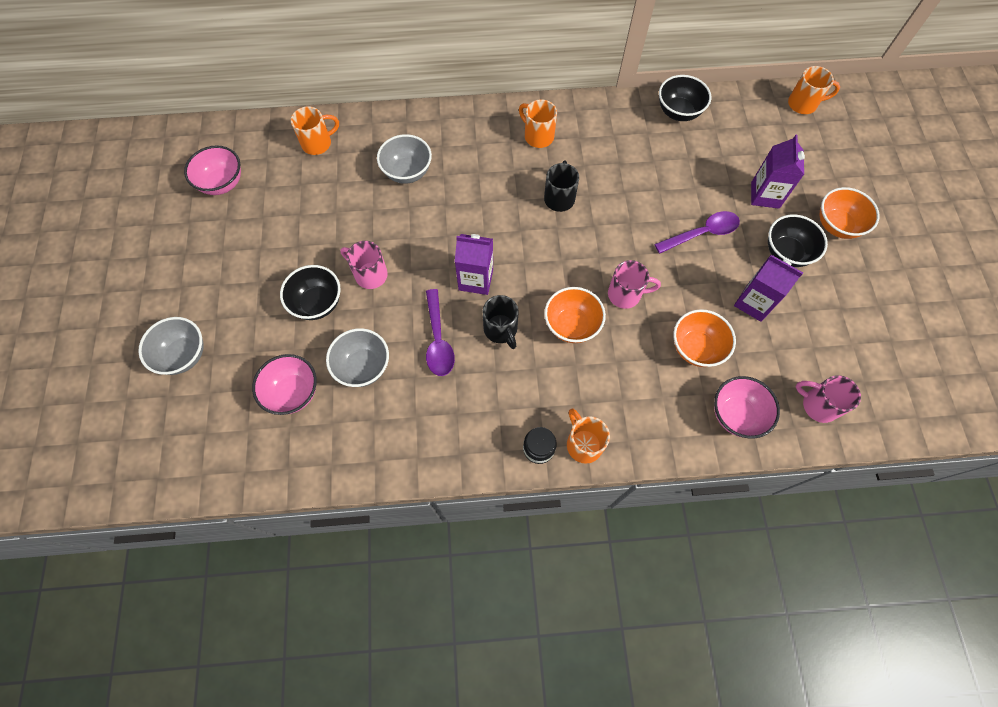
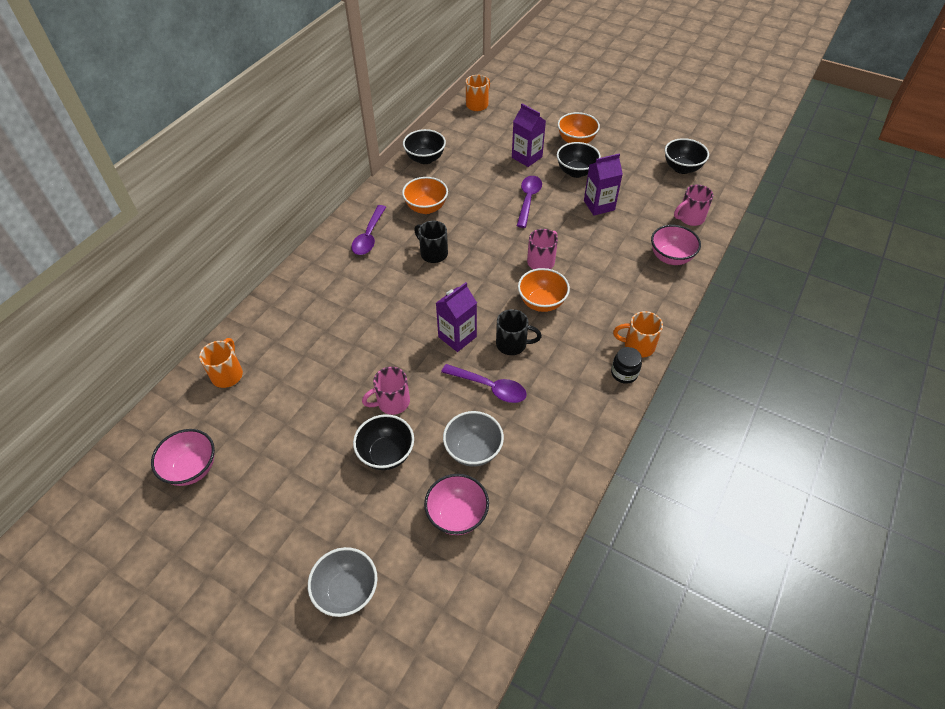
camera: 55 degrees left, 15 degrees down
(407, 172) = (320, 328): grey bowl -> none
(538, 136) = (369, 236): orange mug -> purple spoon
(696, 348) = (609, 249): orange bowl -> orange bowl (426, 208)
(896, 355) = (682, 168): none -> black bowl

